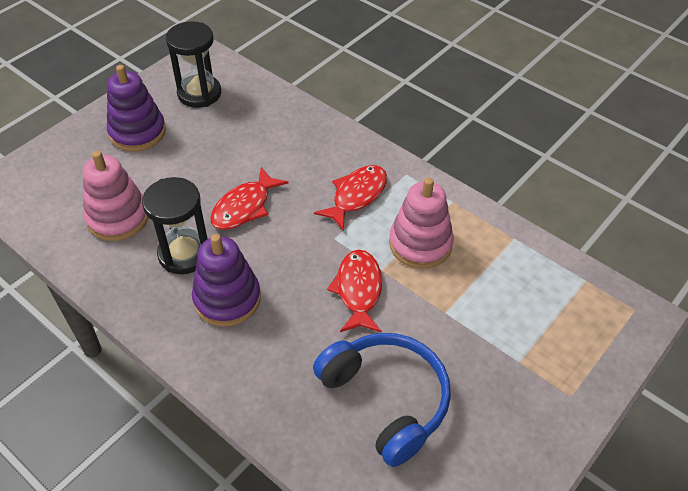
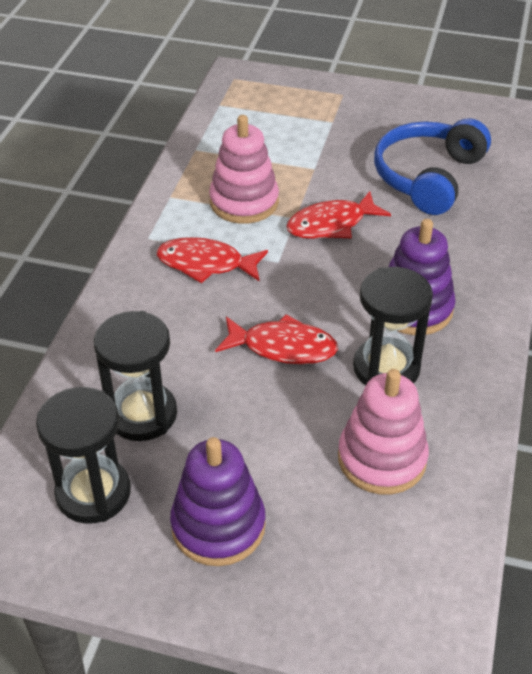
camera: 115 degrees left, 5 degrees down
(239, 125) = (142, 414): none -> black hourglass

